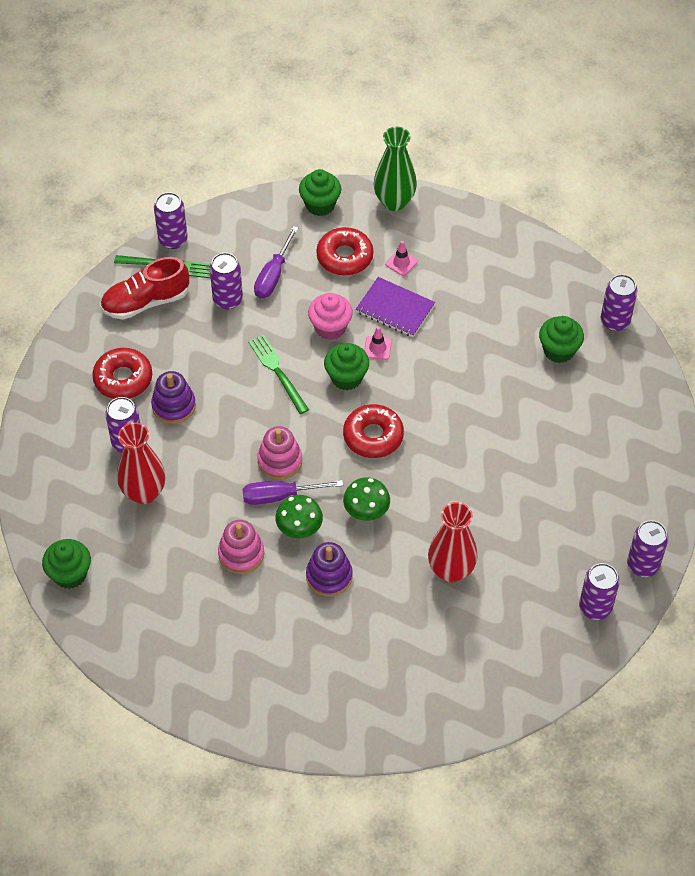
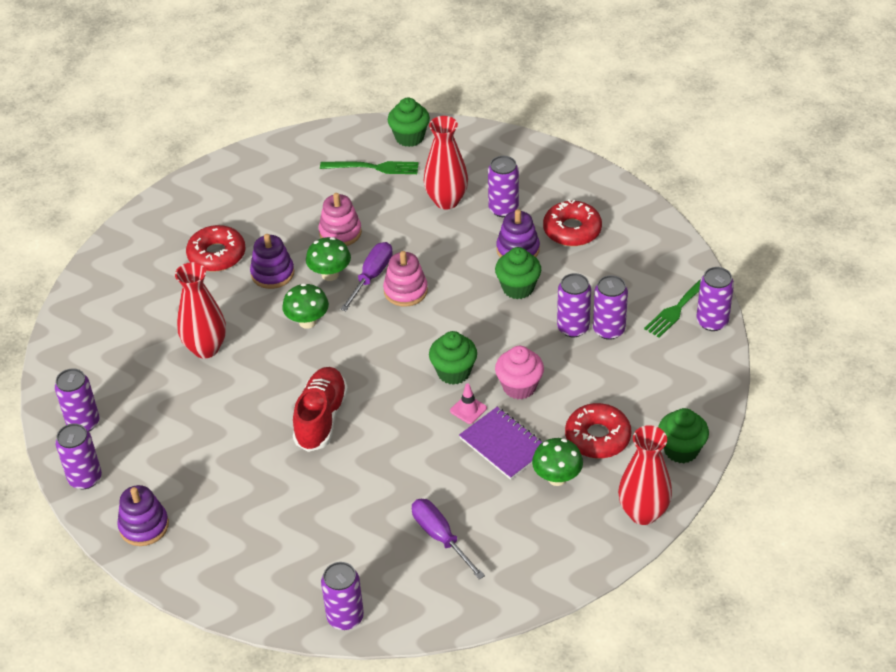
camera: 125 degrees right, 10 degrees down
(146, 302) = (648, 275): red shoe -> red shoe (321, 418)
(241, 323) = (573, 328): none -> purple can
(273, 275) = (614, 374): purple screwdriver -> purple screwdriver (440, 537)
(277, 371) = (499, 329): green fork -> green fork (373, 167)
(373, 436) = (376, 361): red donut -> red donut (217, 255)
(394, 201) = (643, 513): green vase -> red vase
(395, 309) = (503, 445): purple notebook -> purple notebook turned 75 degrees clockwise
(401, 263) = (557, 478): pink traffic cone -> green mushroom
(559, 350) = (350, 548): green cupcake -> green cupcake (518, 288)
(649, 492) = (144, 526): none -> purple stacking toy

